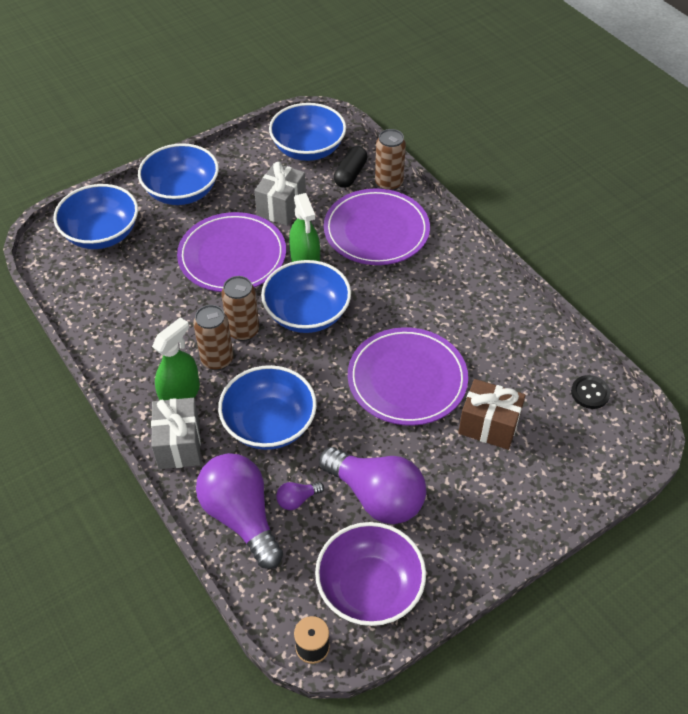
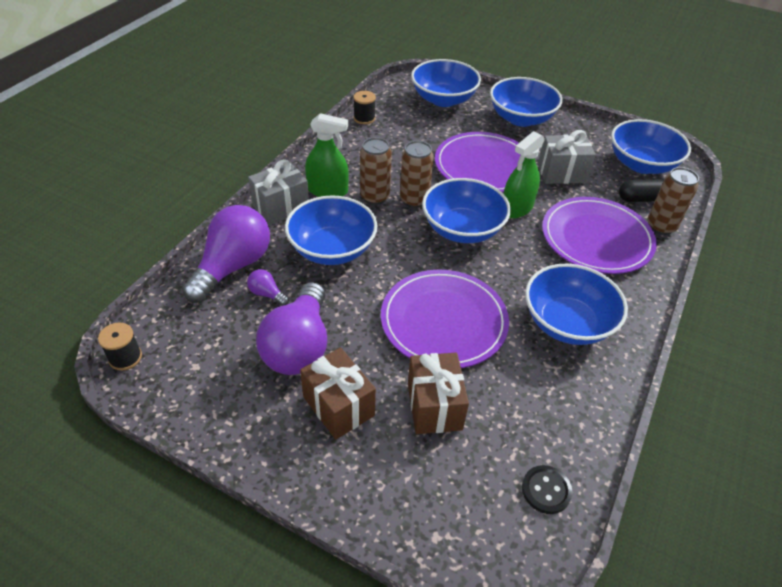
camera: 60 degrees right, 5 degrees down
(81, 314) = (364, 118): none -> black spool
(369, 588) = (199, 376): purple bowl -> none
(453, 300) = (567, 323): none -> blue bowl
(456, 491) = (338, 406): none -> brown gift

